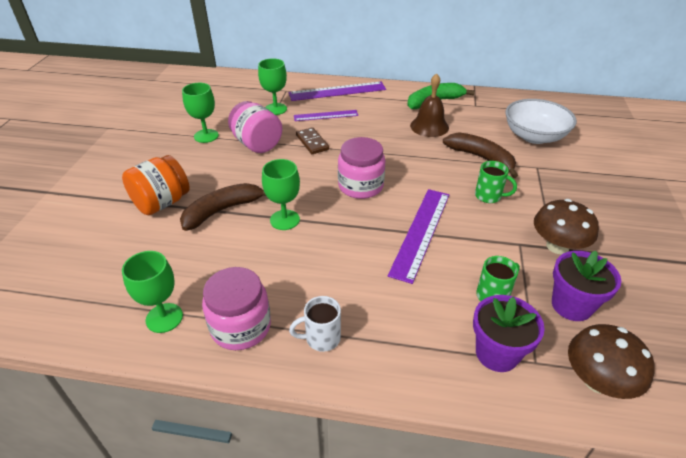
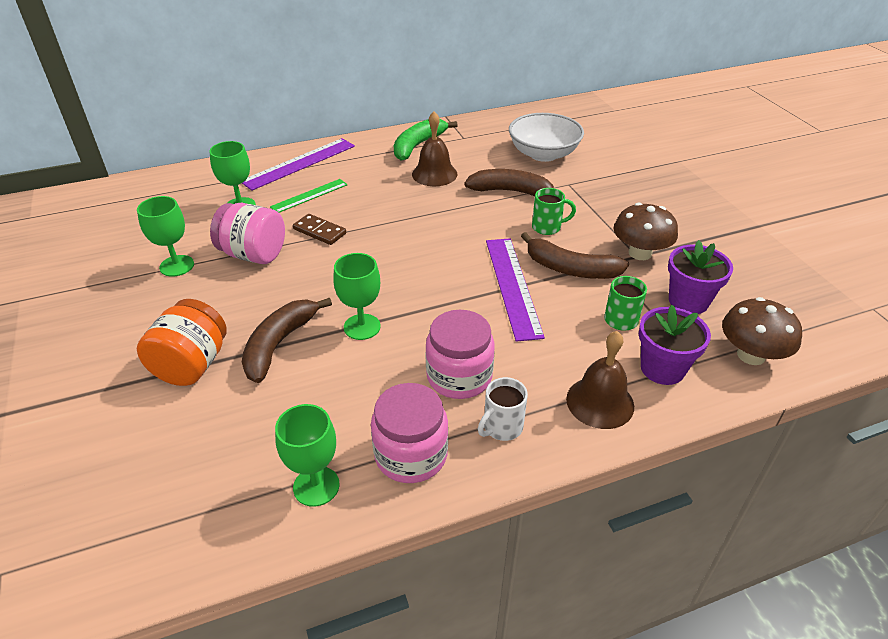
camera: 30 degrees left, 0 degrees up
(326, 115) = (309, 196): purple ruler -> green ruler
(360, 186) = (414, 261): pink jar -> pink jar (459, 376)
(416, 356) = (600, 402): none -> brown bell
(481, 236) = (570, 269): none -> brown banana

